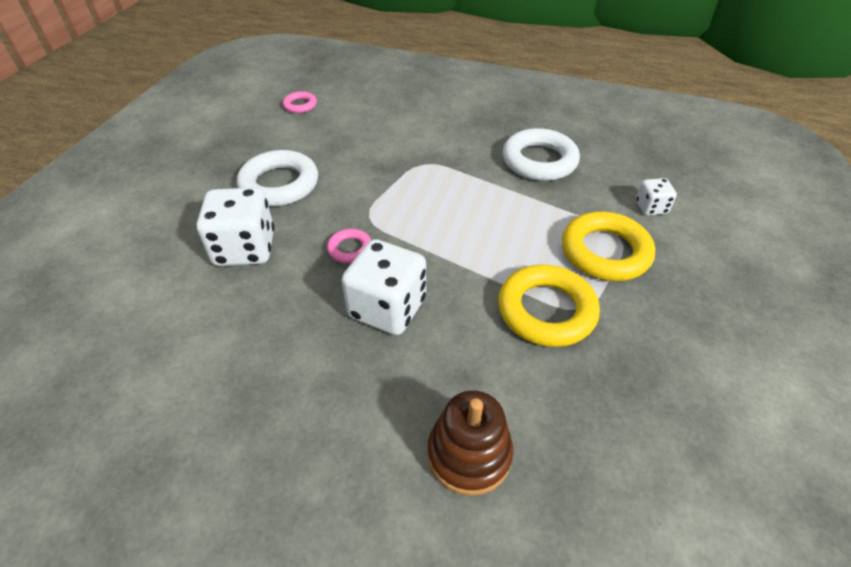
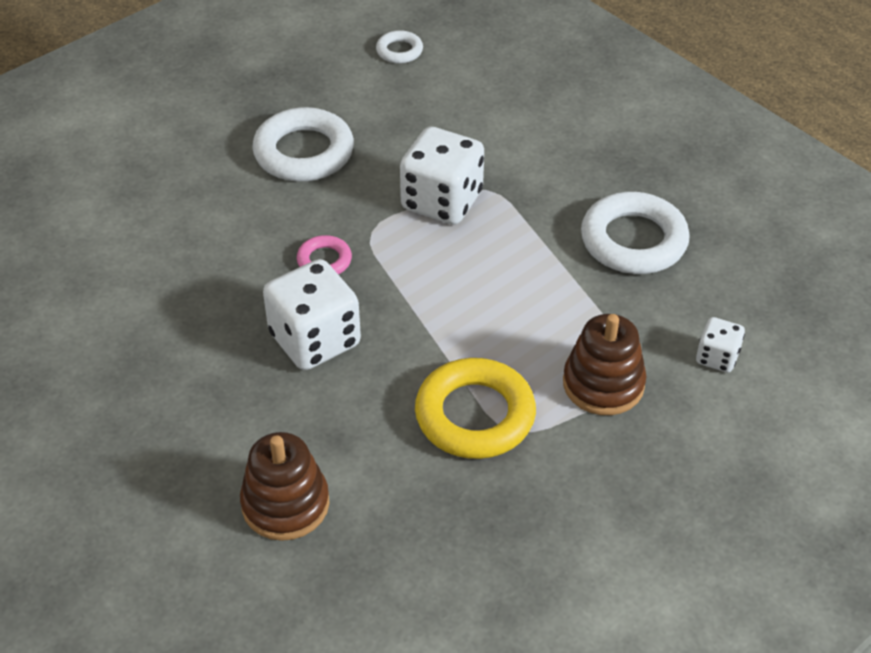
camera: 30 degrees right, 0 degrees up
(245, 249) = (220, 216): white dice -> white dice (442, 201)
(300, 105) = (399, 51): pink ring -> white ring
(605, 252) = (603, 384): yellow ring -> brown stacking toy

